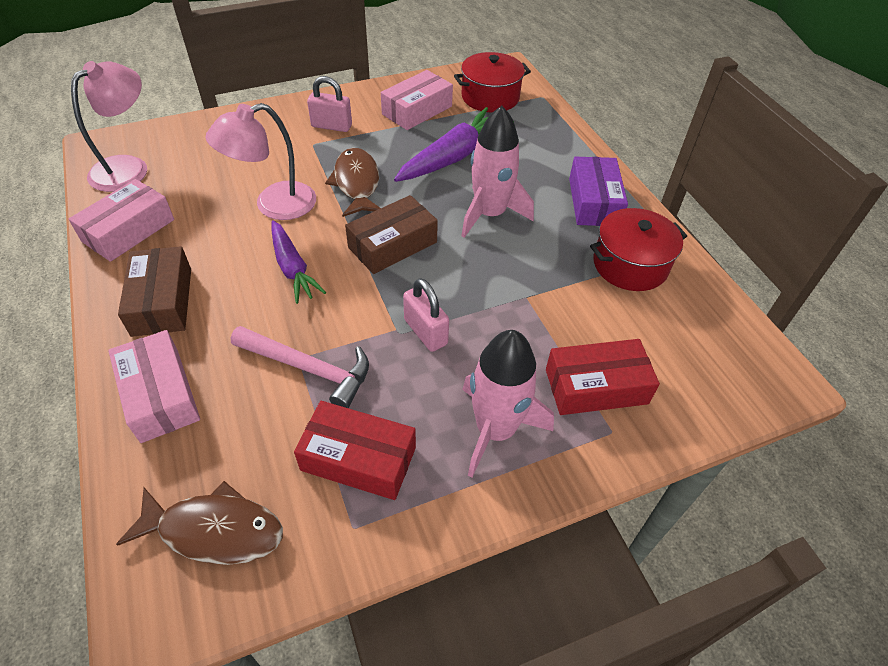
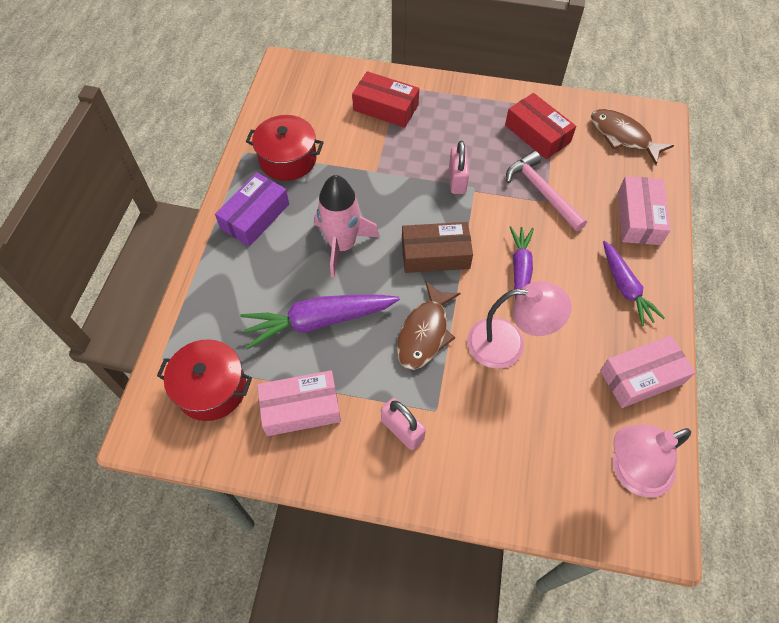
camera: 145 degrees left, 10 degrees up
(162, 301) = (625, 287): brown box -> purple carrot
(495, 430) = (457, 114): pink rocket -> none

